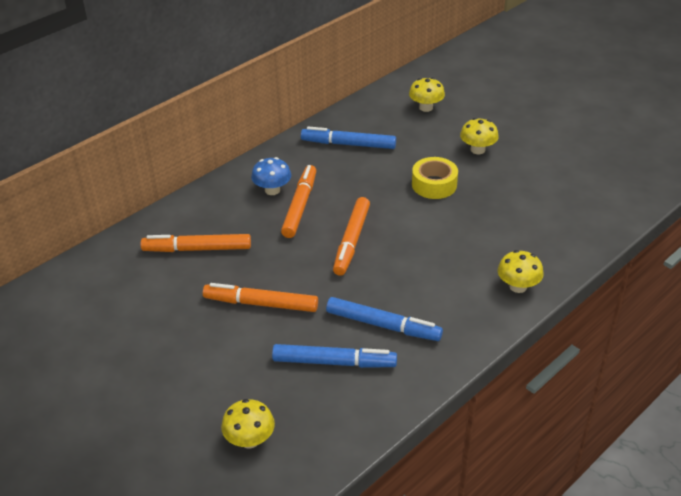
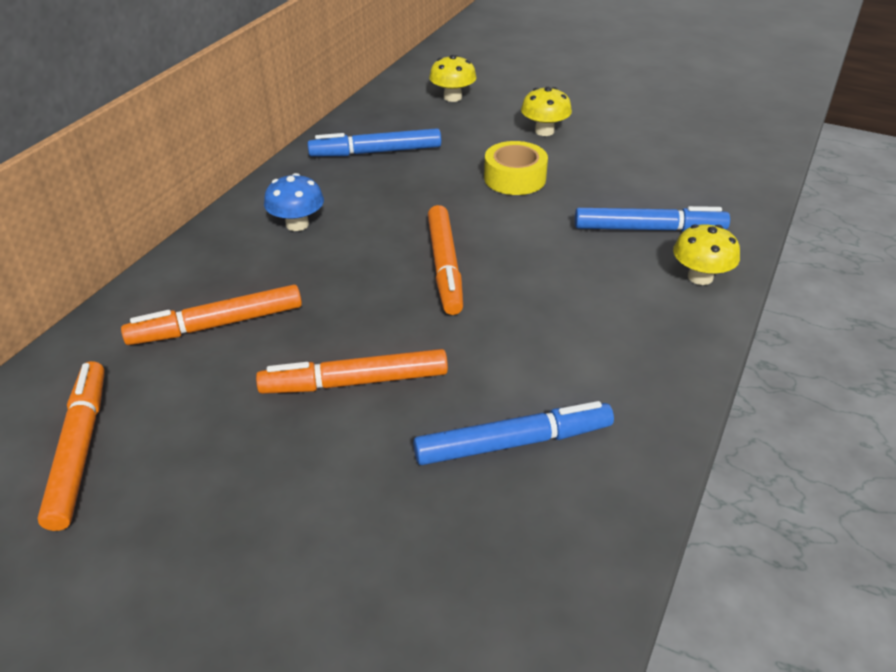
camera: 20 degrees left, 0 degrees up
(250, 440) = (443, 613): yellow mushroom -> none
(300, 206) = (347, 237): orange marker -> orange marker (80, 449)
(383, 325) = (554, 370): blue marker -> blue marker (649, 229)

